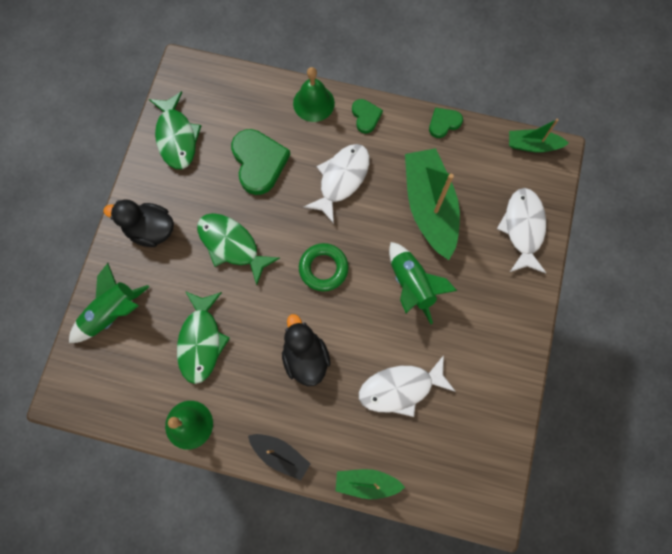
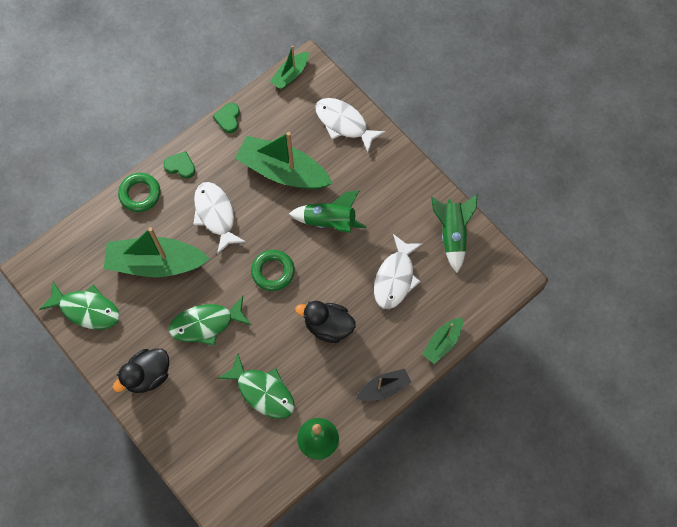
camera: 55 degrees left, 5 degrees down
(112, 313) = (192, 443): green rocket -> green rocket (452, 234)
(259, 162) = (156, 263): green heart -> green boat
(313, 103) = (140, 194): green bell -> green ring

